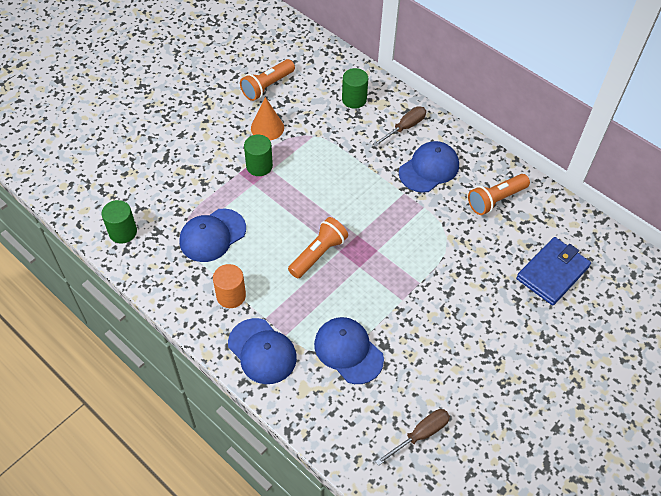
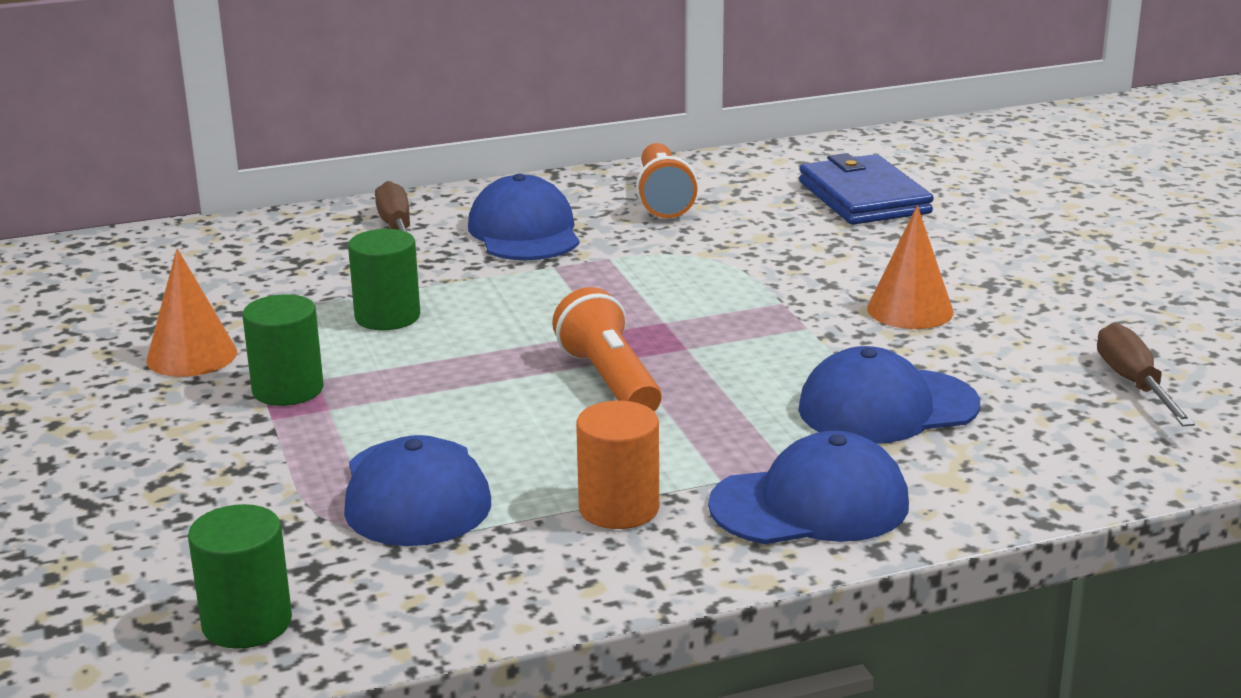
camera: 60 degrees left, 30 degrees down
(267, 86) = (74, 329): orange flashlight -> none
(354, 99) = (256, 254): green cylinder -> green cylinder (387, 317)
(441, 331) = (910, 310): none -> orange cone

